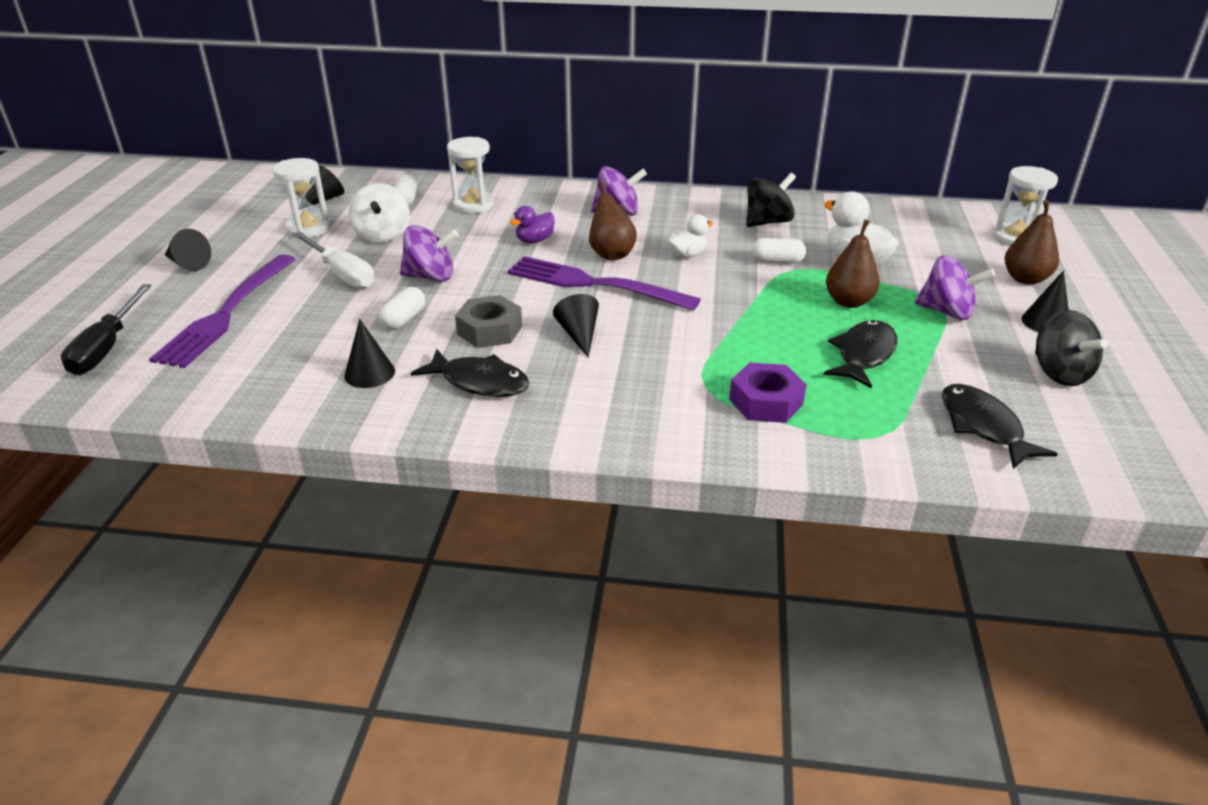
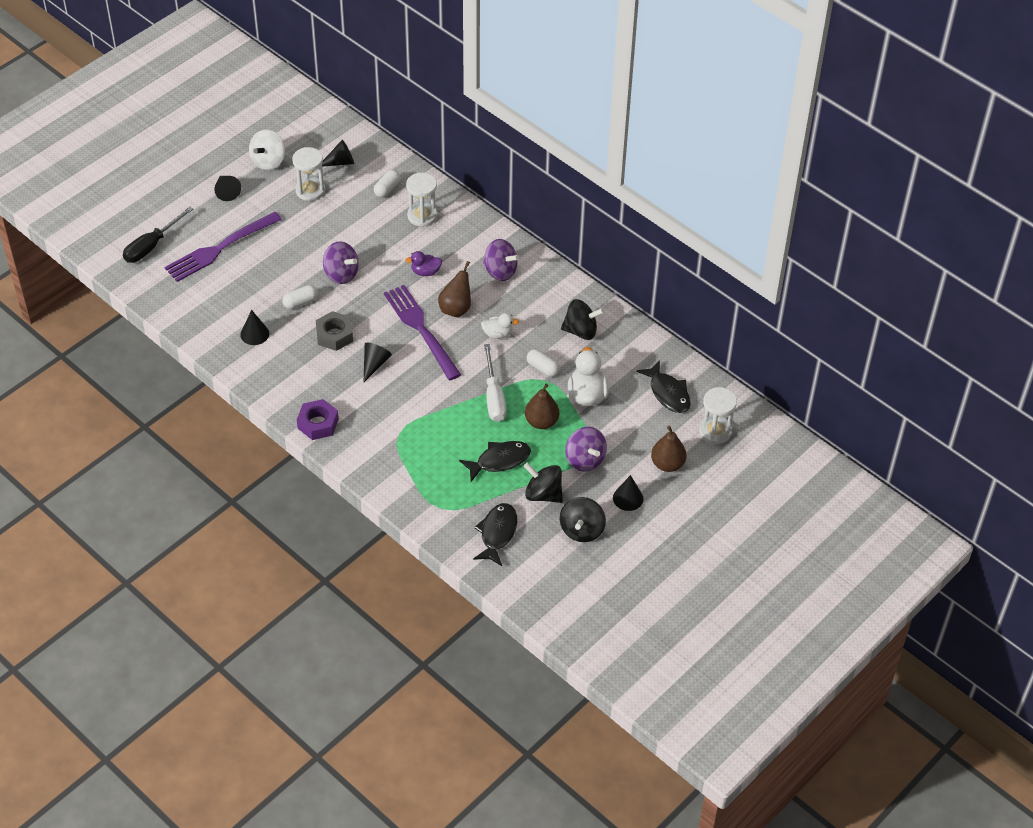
camera: 35 degrees right, 15 degrees up
(341, 274) = (297, 245): white screwdriver -> white screwdriver (494, 396)
(382, 235) = (346, 219): white spinning top -> white spinning top (268, 161)
(479, 382) = (298, 369): black fish -> black fish (668, 393)
(766, 402) = (415, 459): purple nut -> purple nut (318, 424)
(961, 361) = (543, 494): none -> black spinning top

